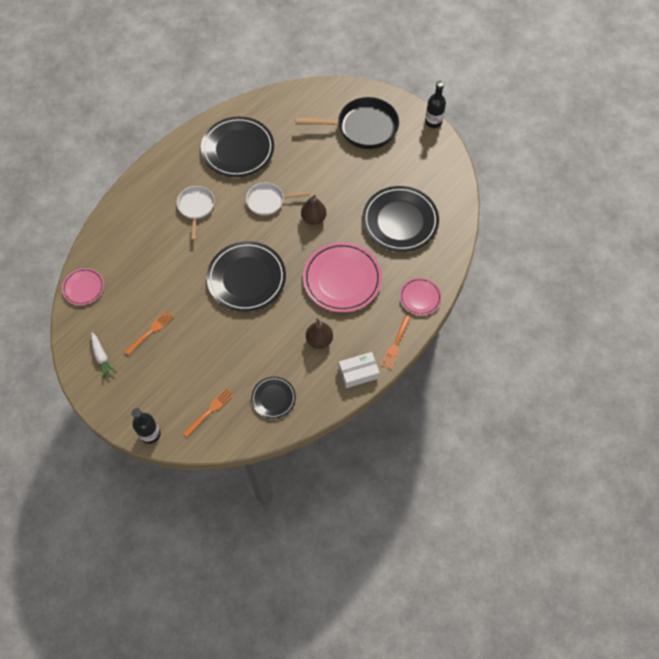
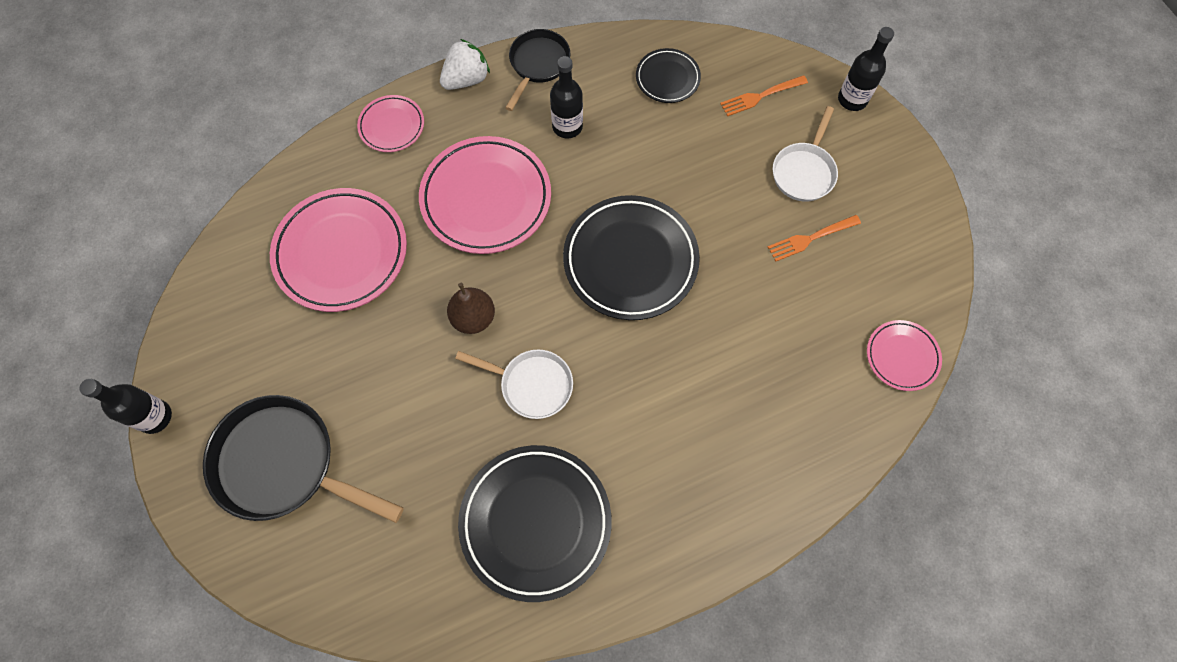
camera: 155 degrees left, 5 degrees up
(102, 357) = (896, 229): white carrot -> none
(196, 208) = (662, 427): white pan -> white pan (804, 171)
(319, 340) = (567, 126): brown pear -> black bottle
(358, 373) = (538, 65): white box -> black pan
(395, 344) = (466, 79): orange fork -> white strawberry
(400, 221) = (341, 253): black plate -> pink plate

